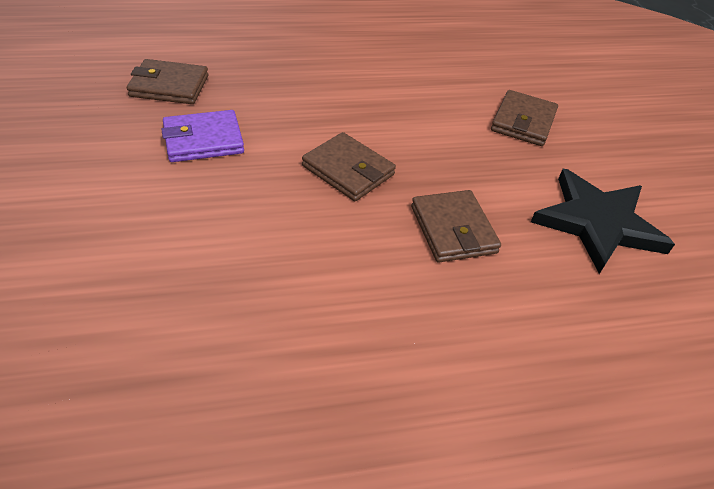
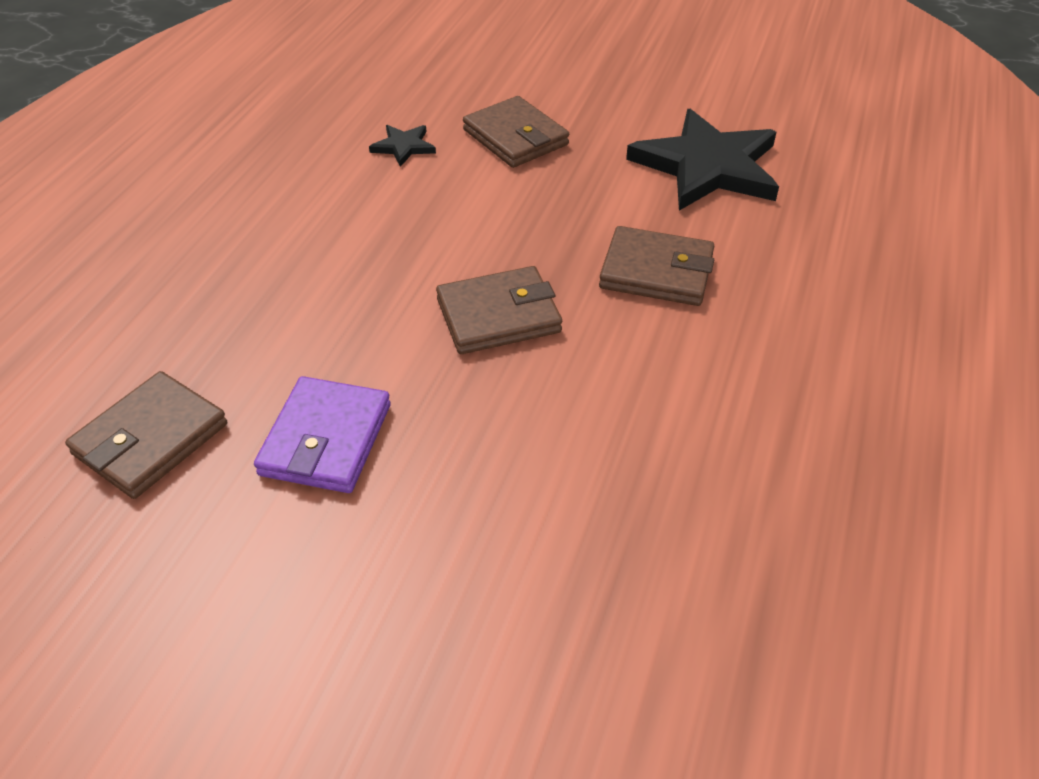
camera: 55 degrees left, 0 degrees up
(463, 82) = (403, 146): none -> black star

